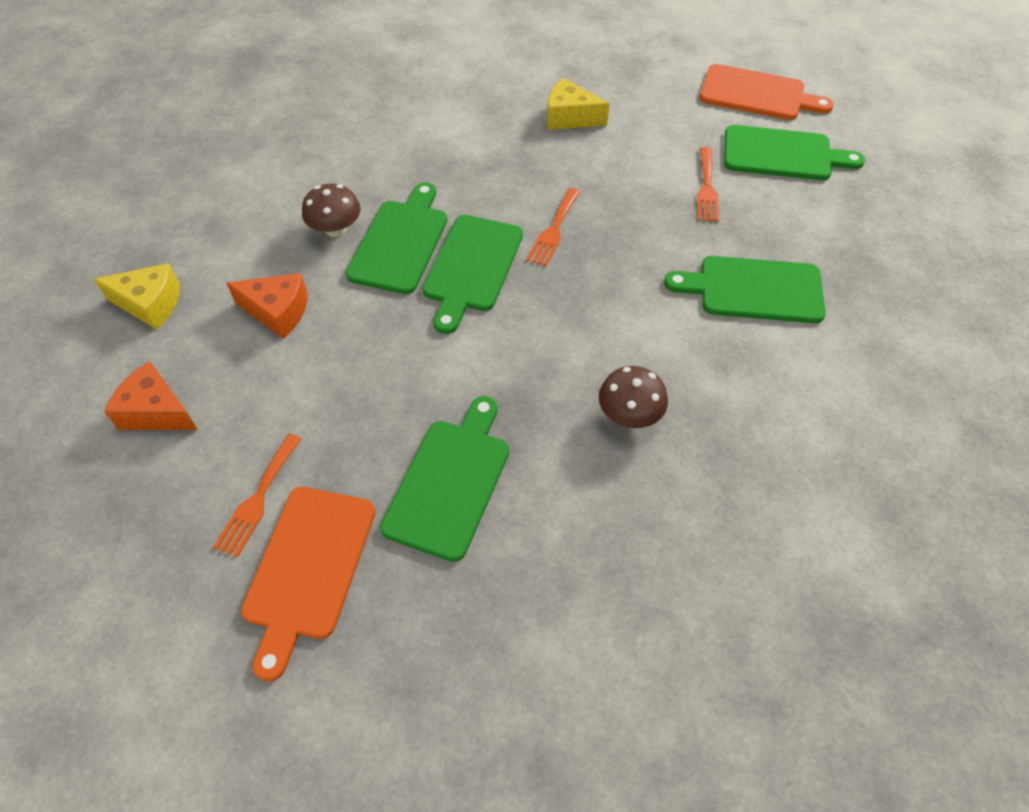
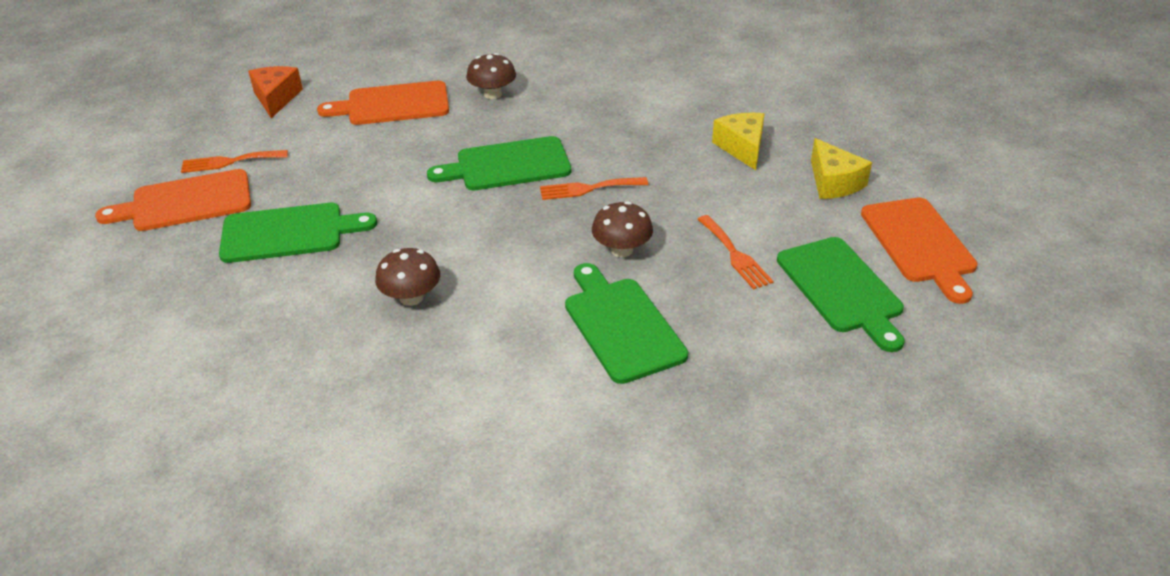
camera: 60 degrees right, 15 degrees down
(150, 304) = (362, 58): yellow cheese -> yellow cheese (833, 182)
(277, 312) = (393, 104): orange cheese -> orange cutting board
(400, 242) = (505, 125): green cutting board -> none
(656, 247) = (622, 250): none -> brown mushroom
(706, 187) = (734, 254): orange fork -> orange fork turned 90 degrees counterclockwise

